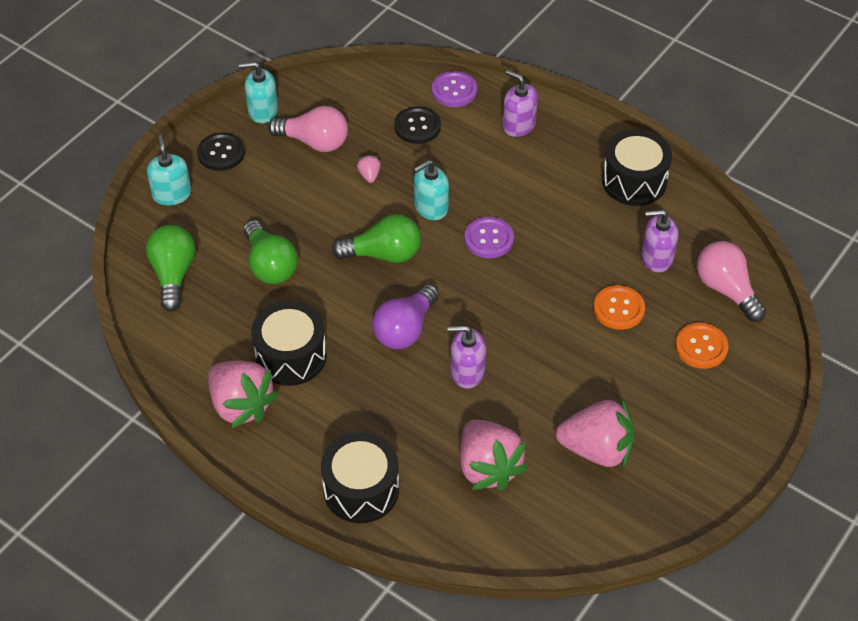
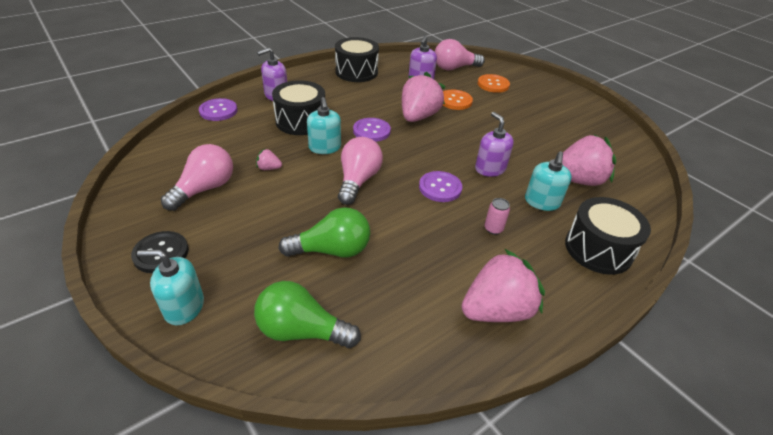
camera: 75 degrees left, 10 degrees down
(263, 111) = (134, 211): turquoise soap dispenser -> turquoise soap dispenser (542, 202)
(291, 356) = (446, 260): black drum -> black drum (301, 121)
(354, 389) = (493, 229): none -> pink can
(383, 254) = (358, 180): green light bulb -> pink light bulb
(405, 329) = (440, 188): purple light bulb -> purple button
(417, 126) = (238, 134): black button -> none
(467, 372) = (490, 169): purple soap dispenser -> purple soap dispenser turned 135 degrees clockwise
(597, 449) = (564, 135): pink strawberry -> pink strawberry (418, 117)

